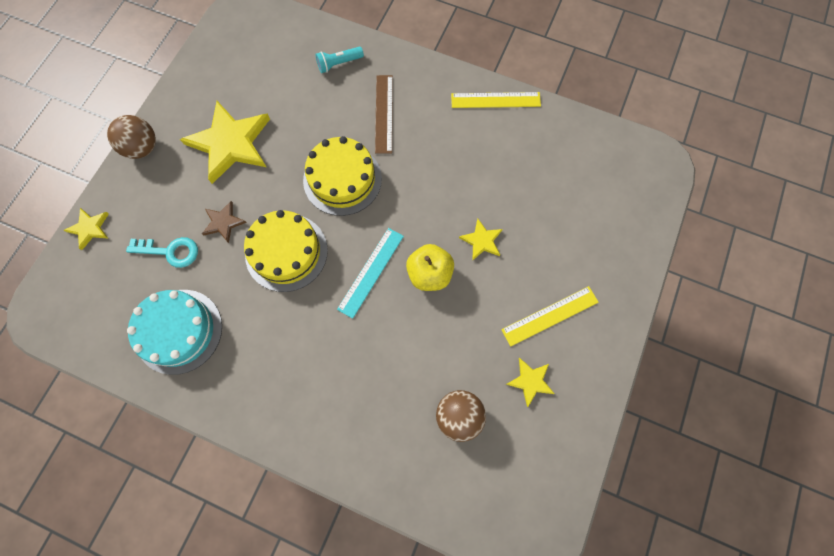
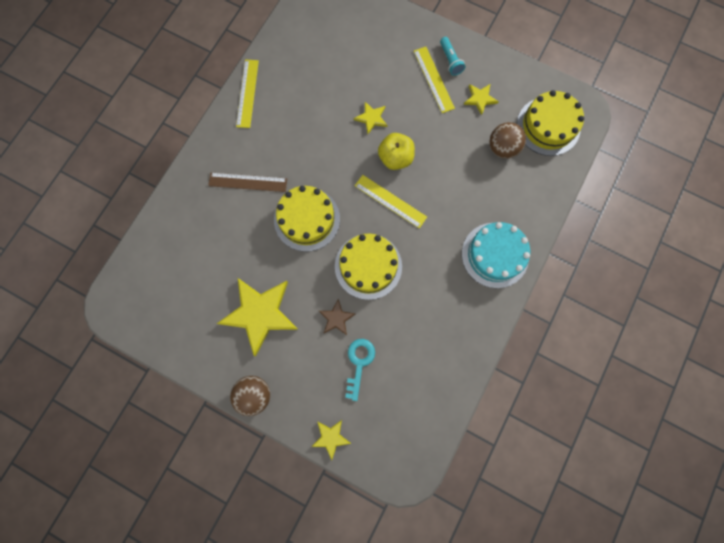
camera: 85 degrees left, 5 degrees up
(179, 331) = (429, 352): turquoise cake -> turquoise cake (495, 255)
(339, 64) = (190, 217): turquoise flashlight -> turquoise flashlight (450, 61)
(371, 272) = (390, 201): turquoise ruler -> yellow ruler
(501, 484) = (548, 126): none -> yellow cake

